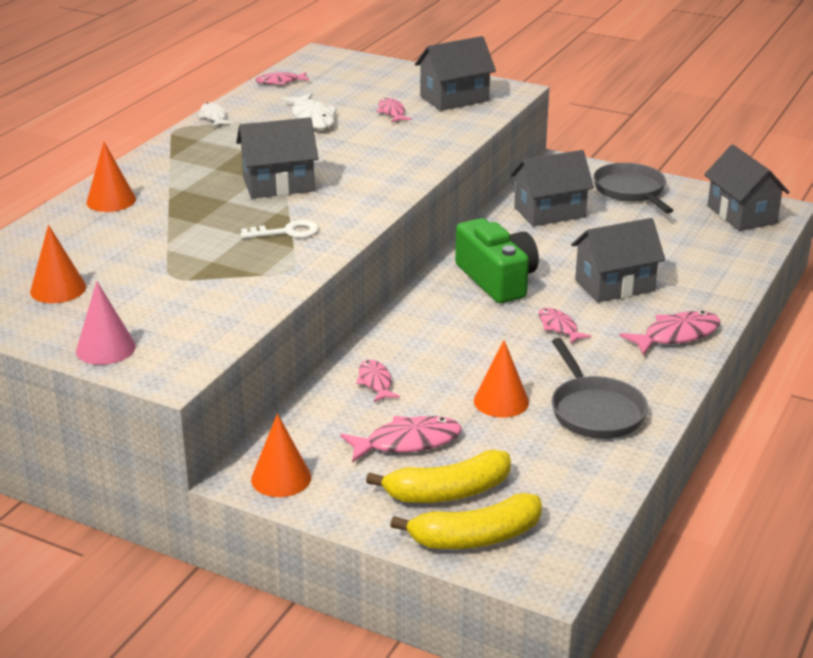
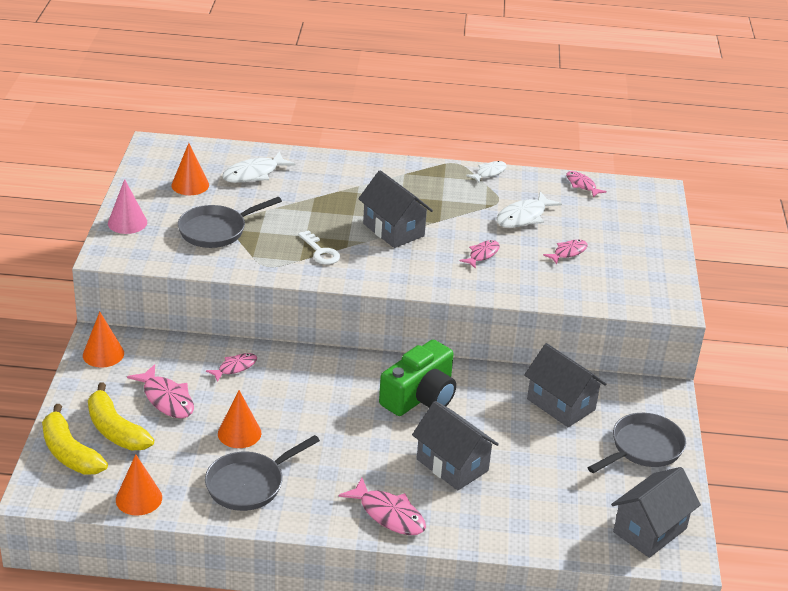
camera: 65 degrees right, 5 degrees up
(77, 243) = (254, 174): none -> white fish
(111, 200) = (321, 169): orange cone -> orange cone (139, 498)
(184, 288) = (216, 230): none -> grey pan
(454, 98) = (625, 278): grey house -> none
(559, 327) = (363, 444): pink fish -> pink fish (482, 255)

